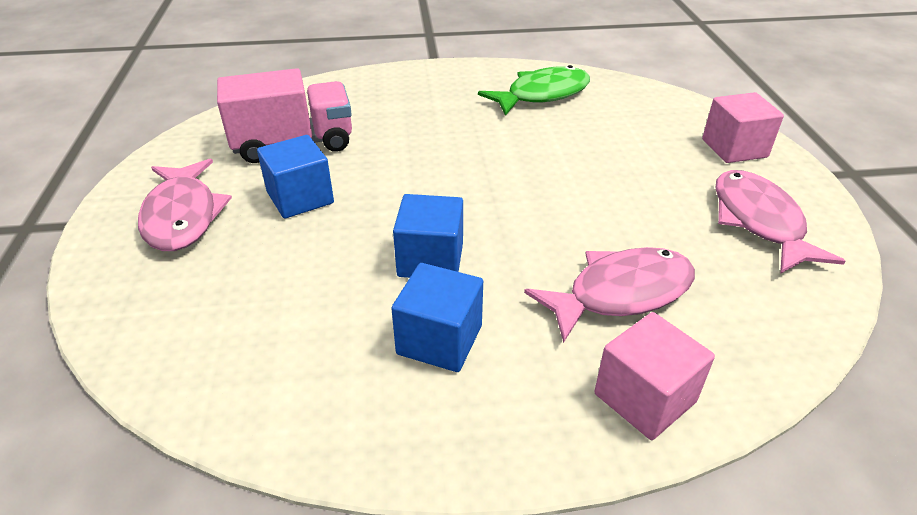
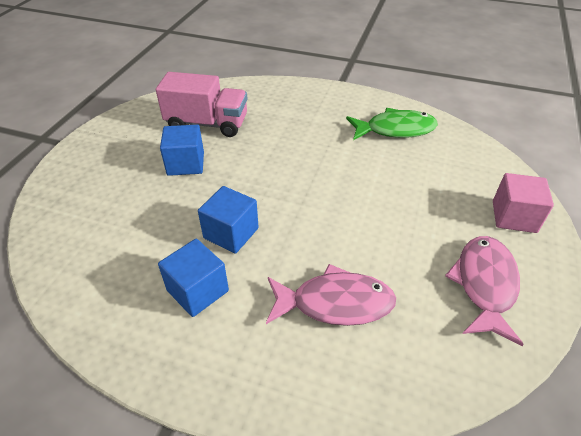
camera: 25 degrees right, 5 degrees up
(182, 216) = (116, 156): pink fish -> none
(644, 398) = (293, 385): pink cube -> none

